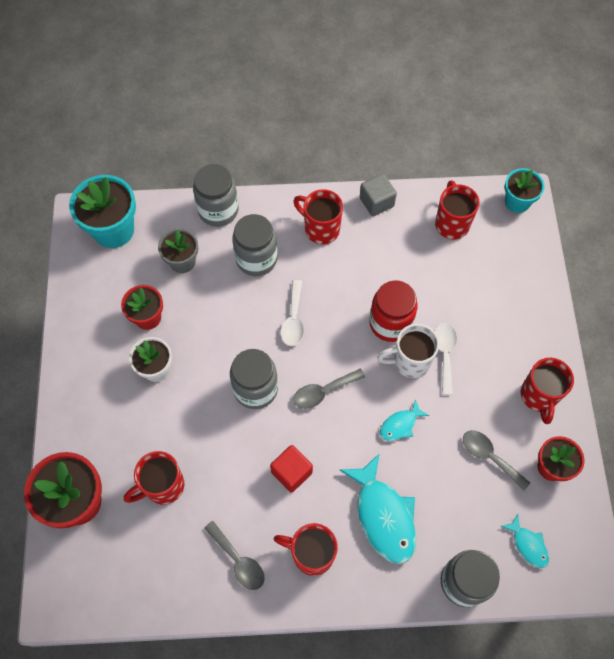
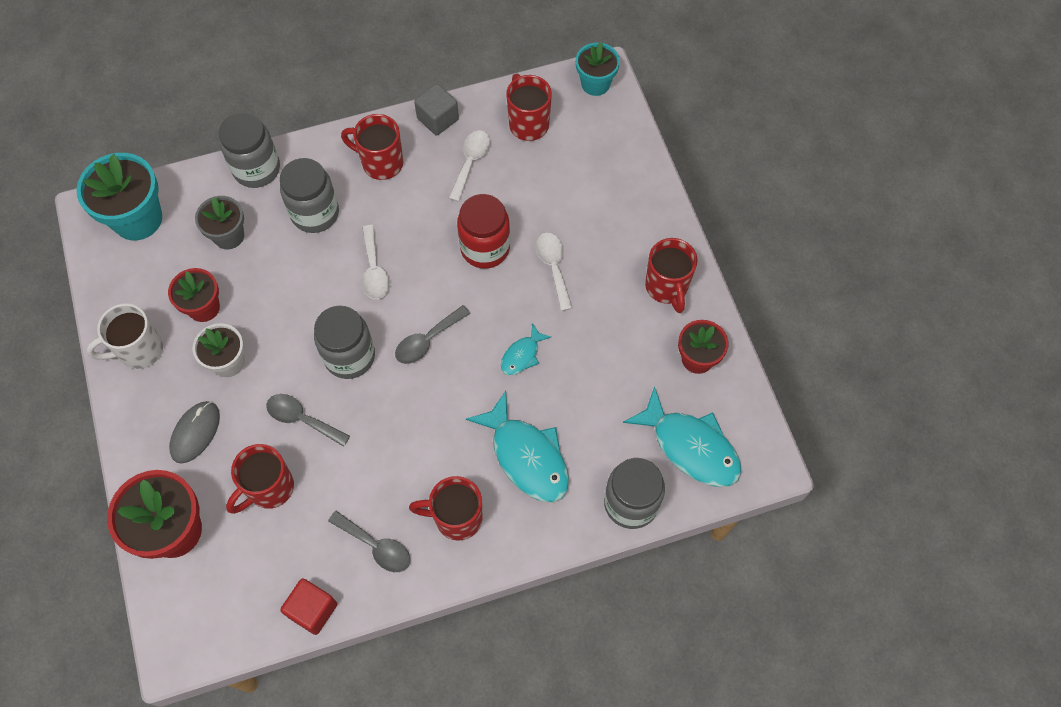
camera: 15 degrees left, 0 degrees up
(115, 422) = (195, 433): none -> grey mouse
(291, 472) = (413, 436): red cube -> red cube (312, 610)
(395, 246) = (470, 162): none -> white spoon
(410, 361) = (517, 284): white mug -> white mug (139, 350)
(489, 457) = (628, 365): grey spoon -> grey spoon (302, 419)
(528, 545) = (691, 447): turquoise fish -> turquoise fish, size x1.96

